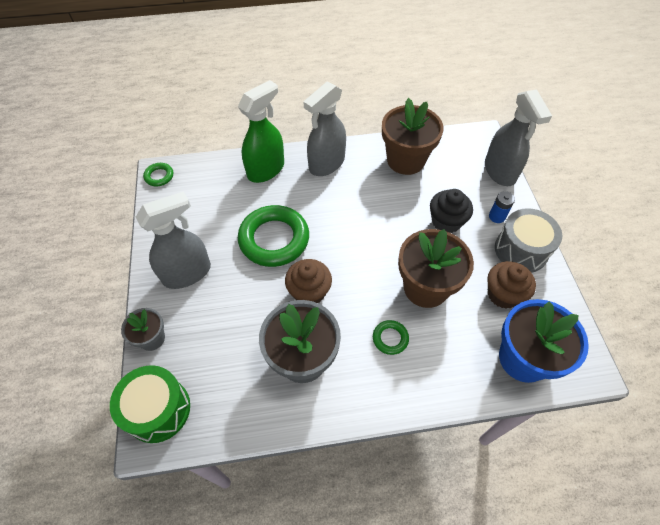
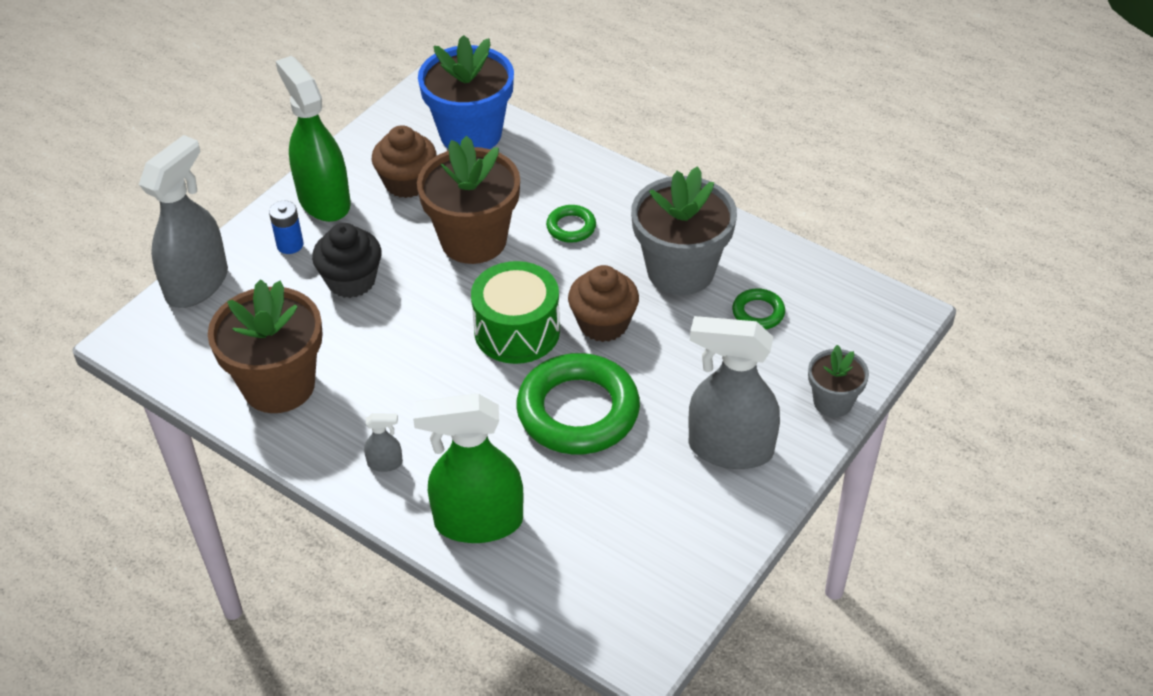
camera: 135 degrees left, 10 degrees down
(158, 410) = (874, 329): green drum -> green drum (517, 331)
(159, 176) = (648, 640): green ring -> green ring (758, 313)
(326, 164) = (385, 463): grey spray bottle -> grey spray bottle, size x0.41
(521, 250) = (324, 200): grey drum -> green spray bottle

